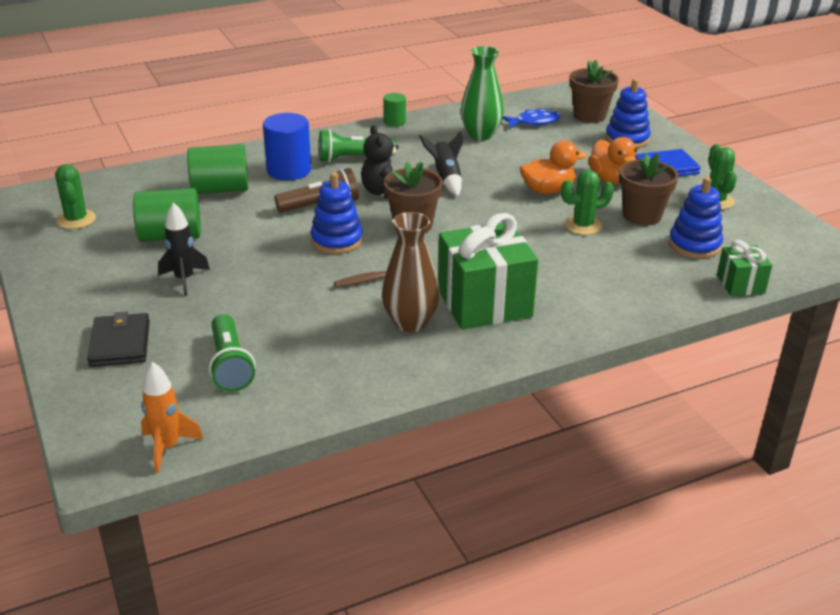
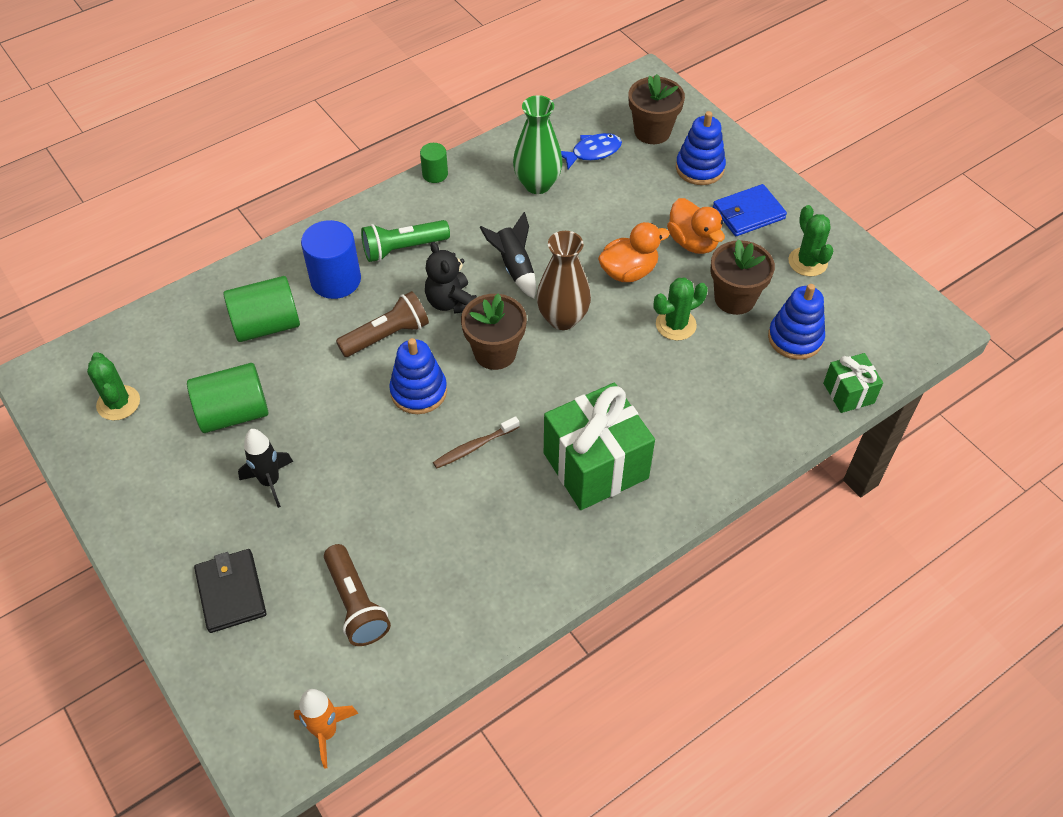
camera: 10 degrees left, 20 degrees up
(230, 365) = (356, 604): green flashlight -> brown flashlight
(410, 322) = (526, 508): brown vase -> brown vase (562, 318)

